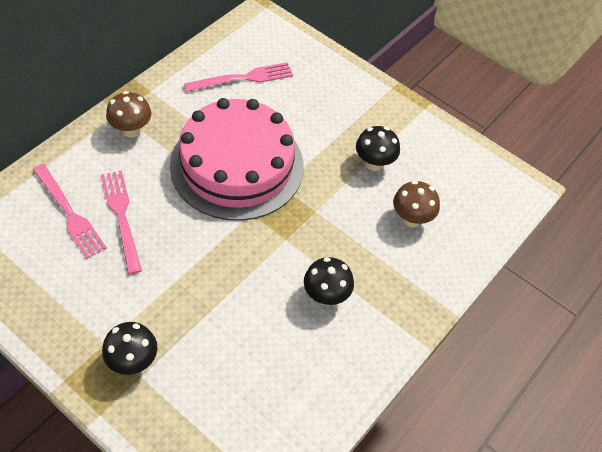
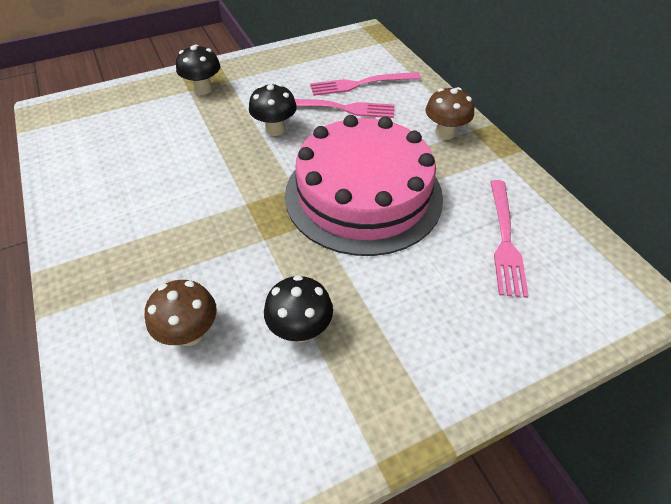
camera: 120 degrees right, 5 degrees down
(326, 296) = (161, 211): black mushroom -> black mushroom (275, 129)

